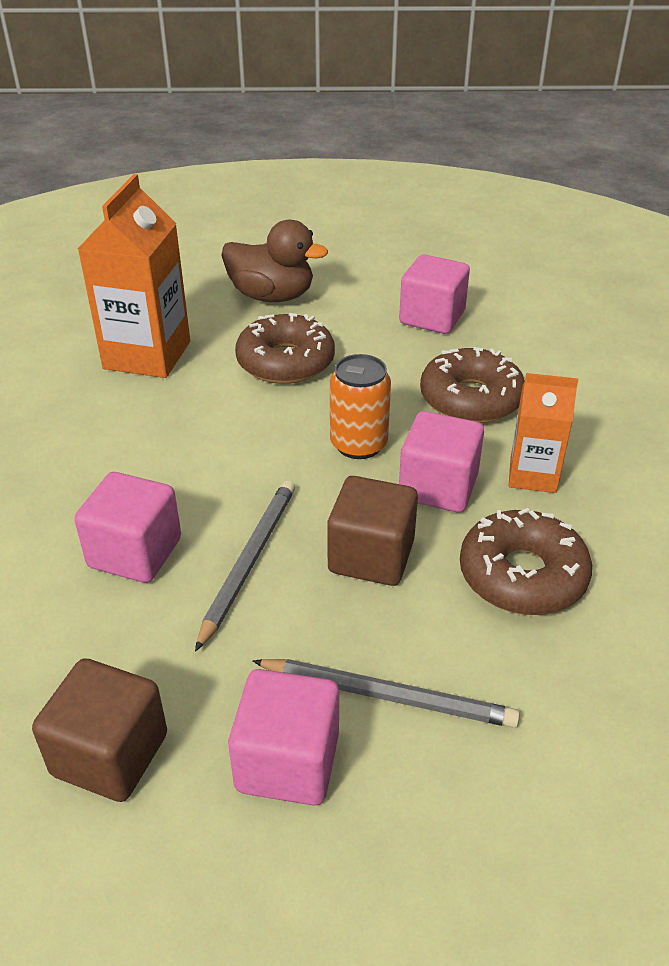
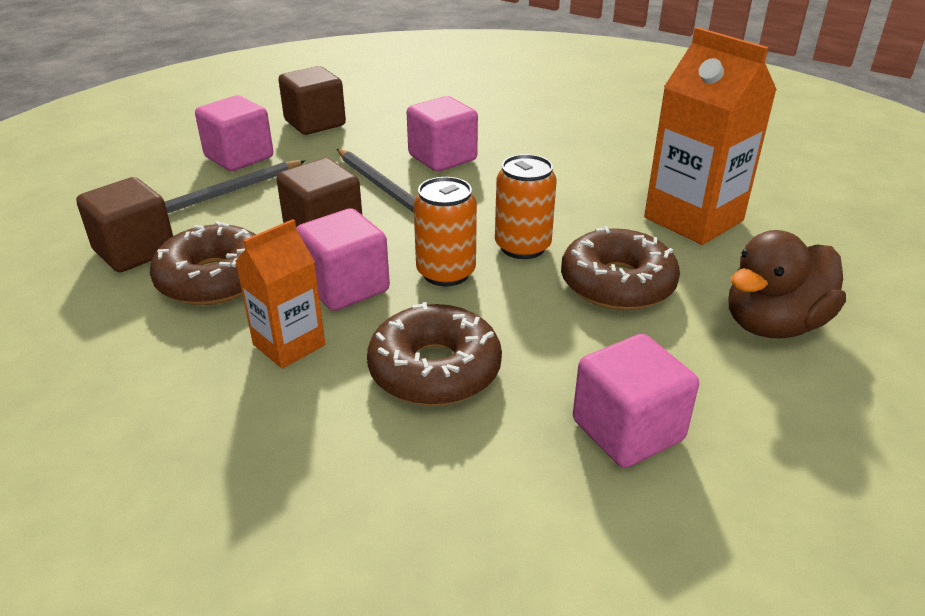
camera: 125 degrees right, 5 degrees down
(277, 422) = (522, 247): none -> orange can
(559, 675) = (135, 251): none -> brown cube

